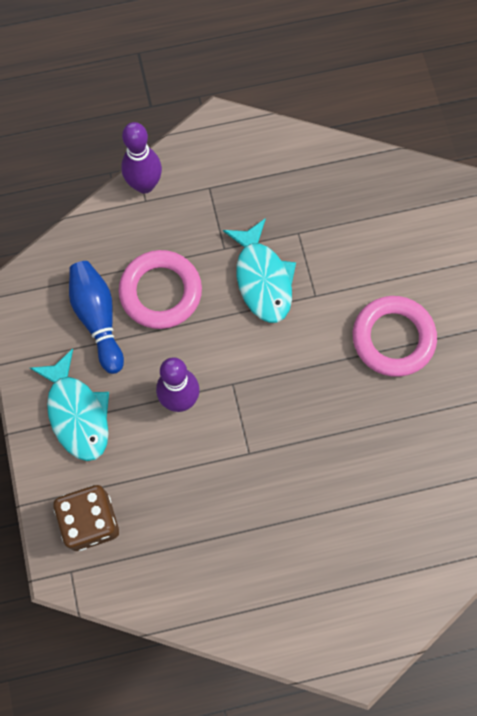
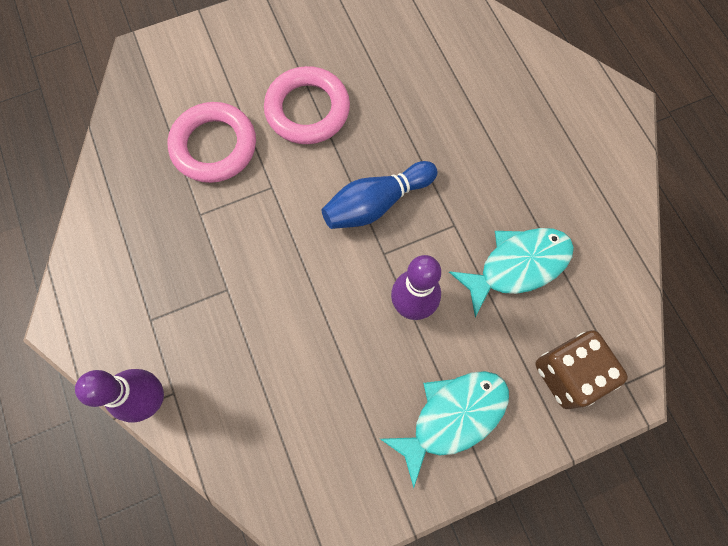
camera: 100 degrees left, 0 degrees up
(98, 318) = (334, 418): blue bowling pin -> blue bowling pin (376, 203)
(160, 292) = (290, 350): pink ring -> pink ring (214, 146)
(262, 279) = (259, 242): turquoise fish -> turquoise fish (517, 266)

